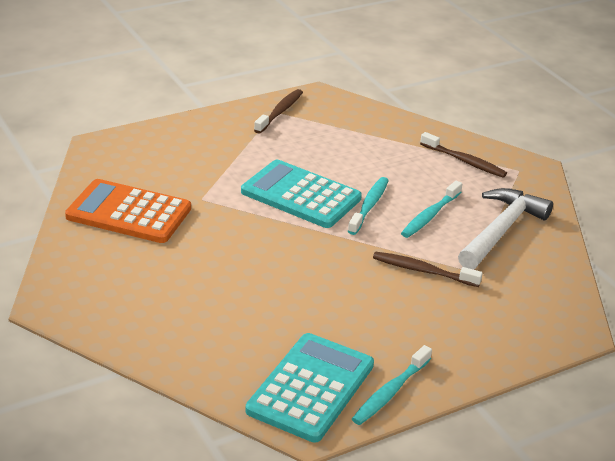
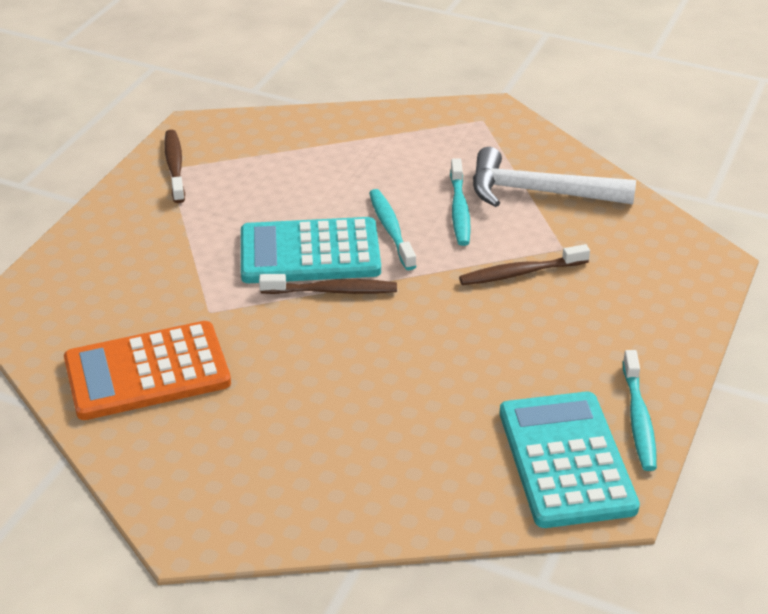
camera: 35 degrees left, 5 degrees up
(464, 161) = (424, 134): brown toothbrush -> brown toothbrush (332, 291)
(501, 230) = (539, 192): white hammer -> white hammer turned 75 degrees counterclockwise

